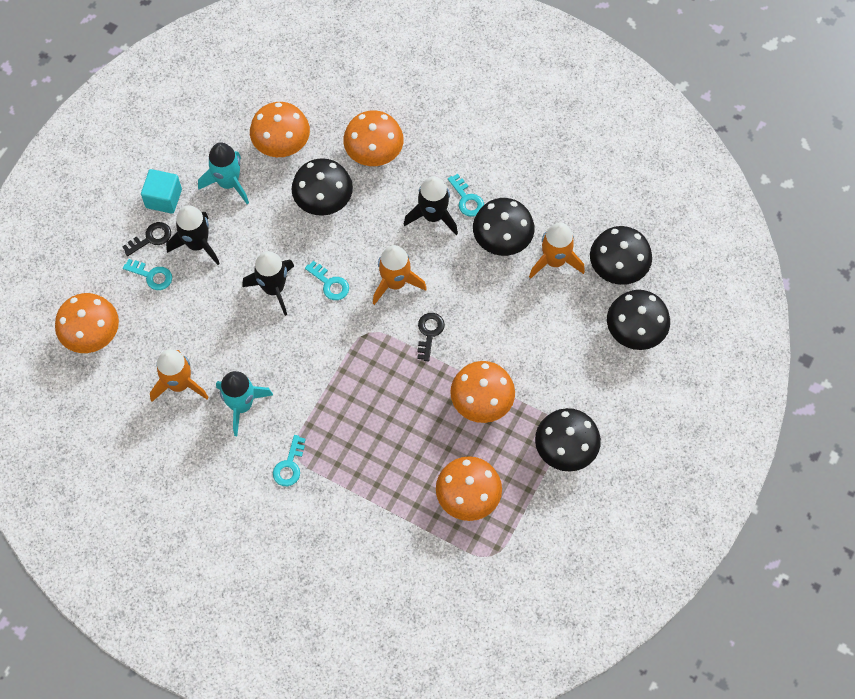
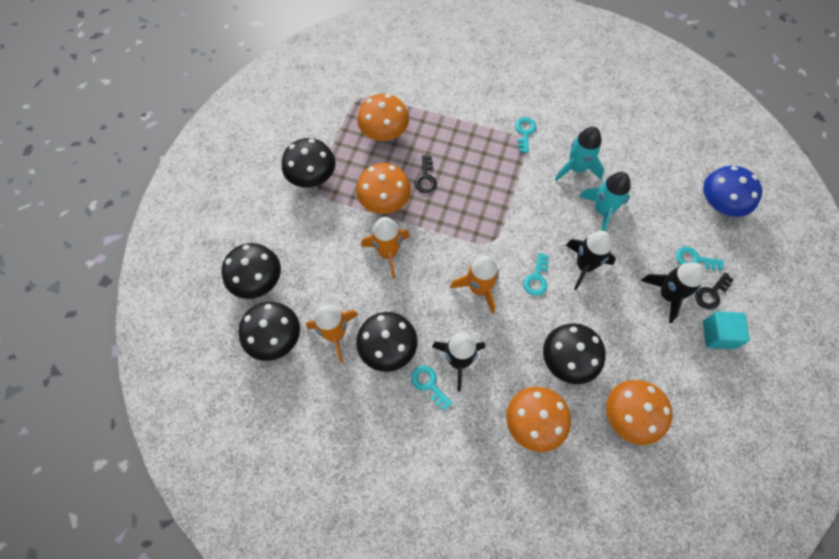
camera: 170 degrees right, 0 degrees up
(92, 334) = (720, 203): orange mushroom -> blue mushroom
(179, 384) = (632, 176): orange rocket -> orange rocket (388, 253)
(228, 183) = (664, 361): turquoise rocket -> turquoise rocket (602, 211)
(330, 283) = (537, 278): turquoise key -> turquoise key turned 105 degrees counterclockwise
(429, 333) = (439, 249): black key -> black key (425, 178)

